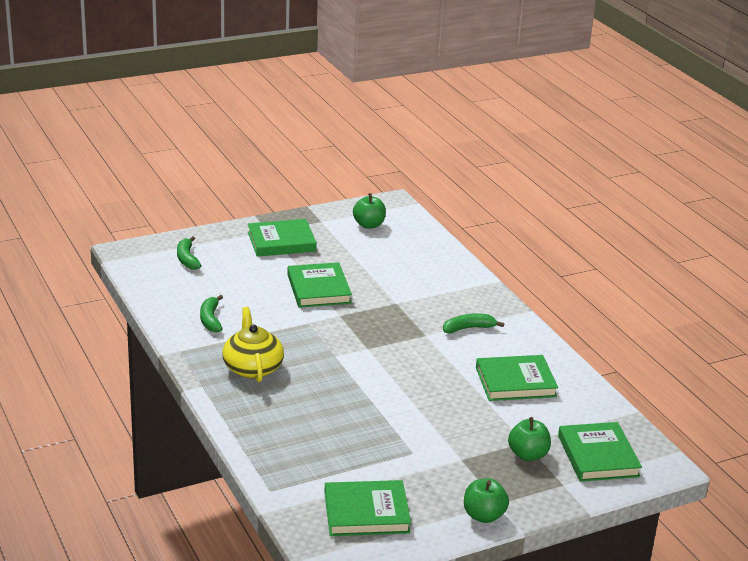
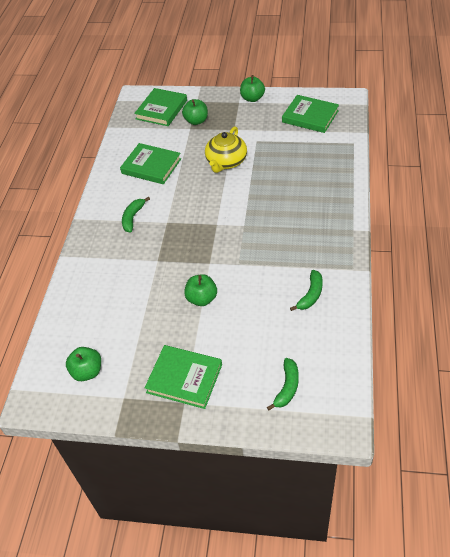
camera: 140 degrees left, 20 degrees up
(252, 367) = (308, 234): yellow teapot -> yellow teapot (226, 162)
(318, 289) = (202, 299): green book -> green apple
(468, 328) = (133, 217): green banana -> green banana turned 90 degrees clockwise

